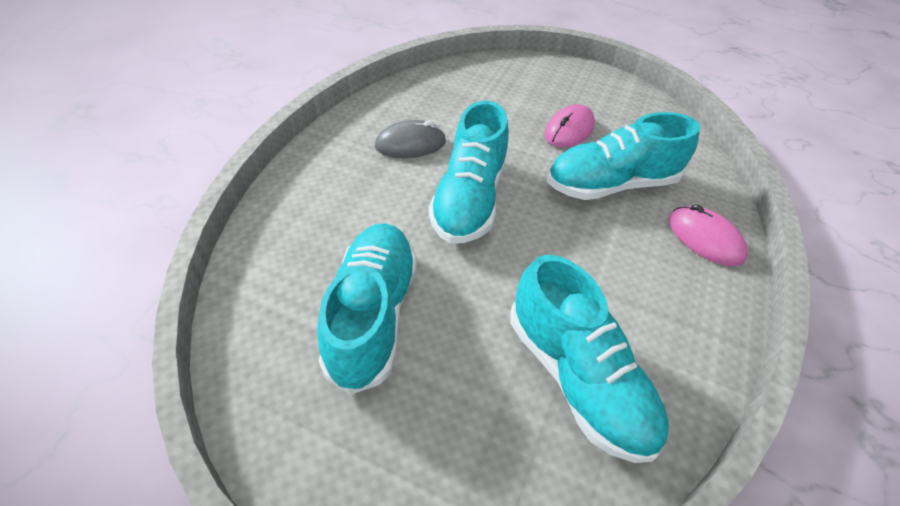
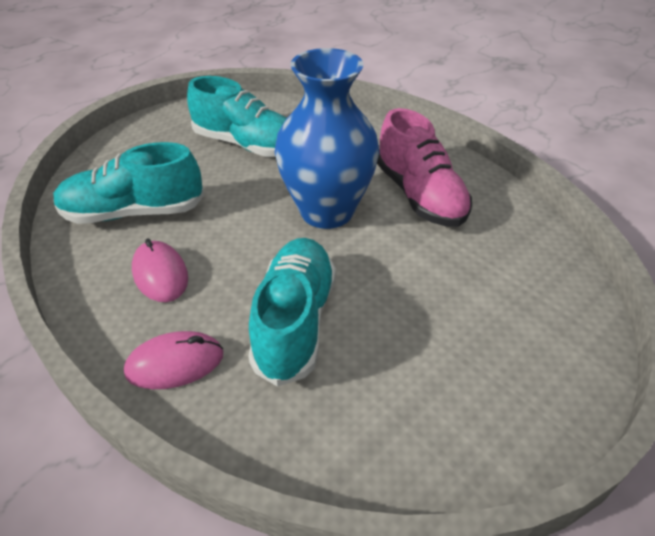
camera: 115 degrees right, 5 degrees down
(410, 144) = (419, 196): grey mouse -> pink shoe
(469, 199) = (327, 211): turquoise shoe -> blue vase
(569, 130) = (406, 327): pink mouse -> pink mouse (160, 274)

